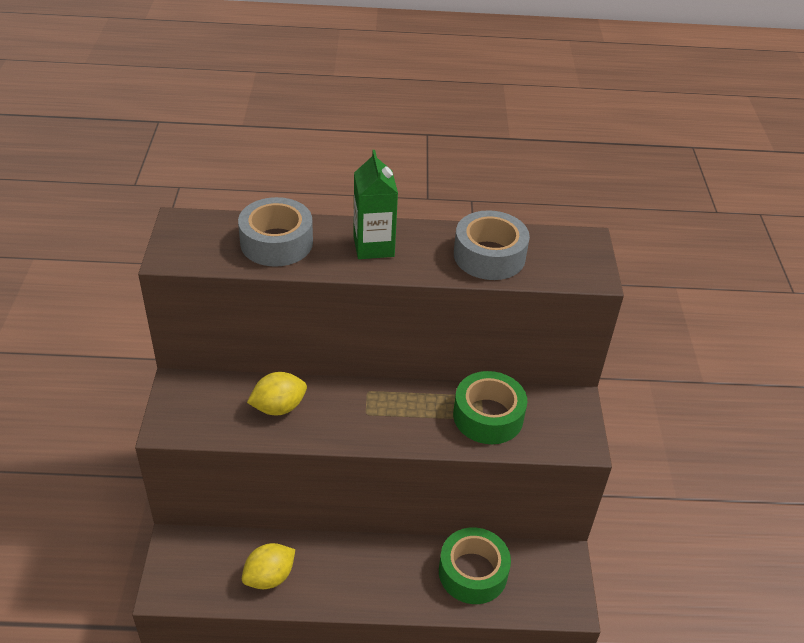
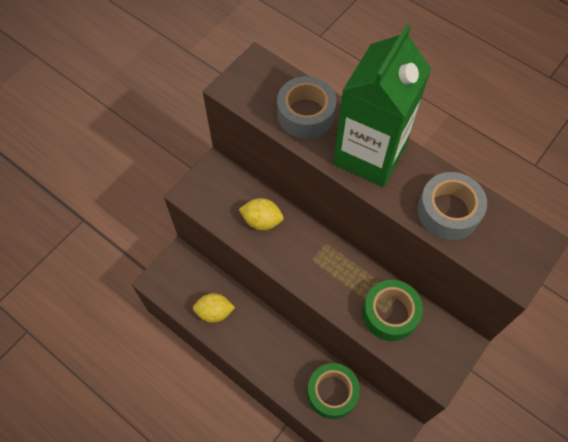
camera: 40 degrees right, 20 degrees up
(373, 246) = (369, 154): green carton -> green carton, size x1.84

